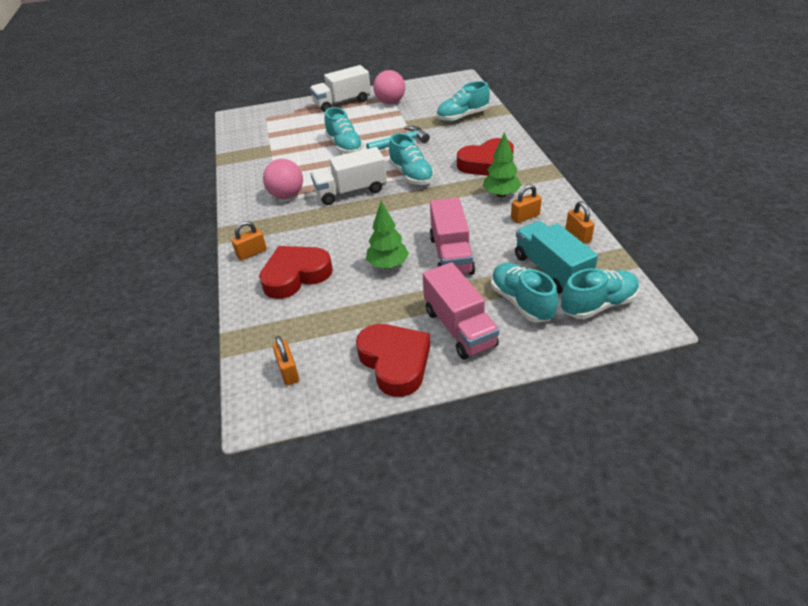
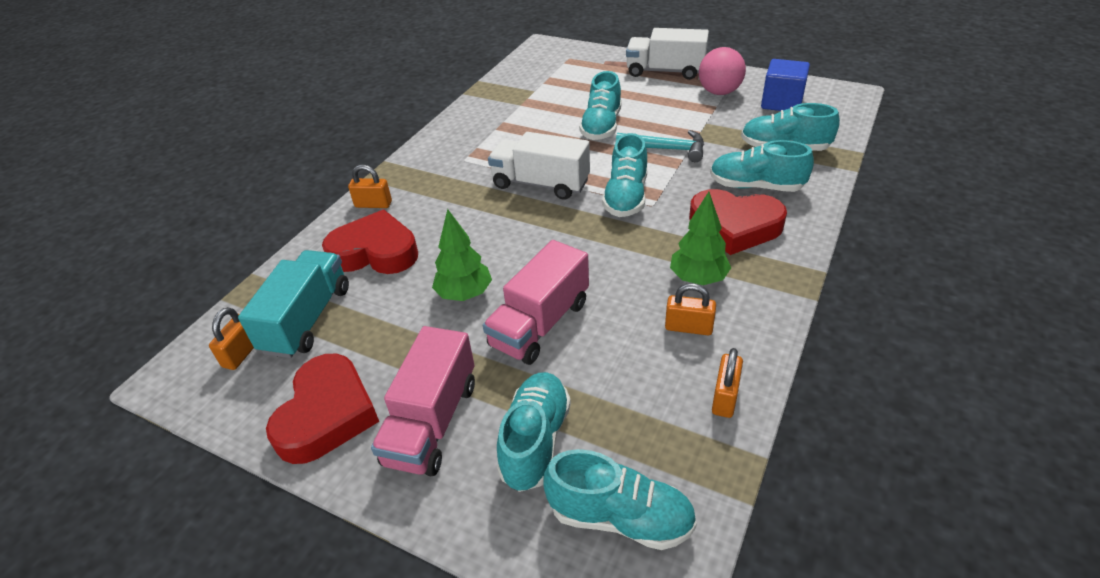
camera: 40 degrees right, 0 degrees up
(287, 195) = (478, 157): pink ball -> none
(432, 95) = (781, 103): none -> blue cube
(472, 140) = (756, 186): none -> turquoise shoe
(551, 270) = (625, 424): turquoise truck -> turquoise truck (307, 319)

